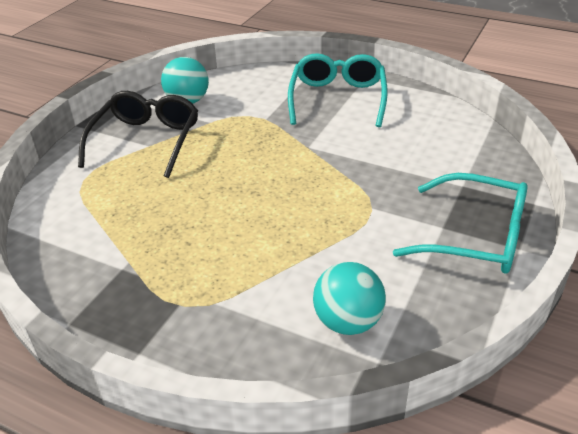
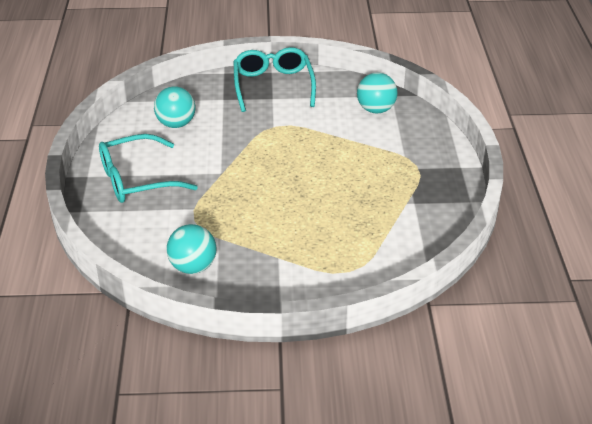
camera: 120 degrees left, 0 degrees up
(146, 141) = (274, 262): black glasses -> none
(424, 139) = (176, 124): none -> turquoise ball

